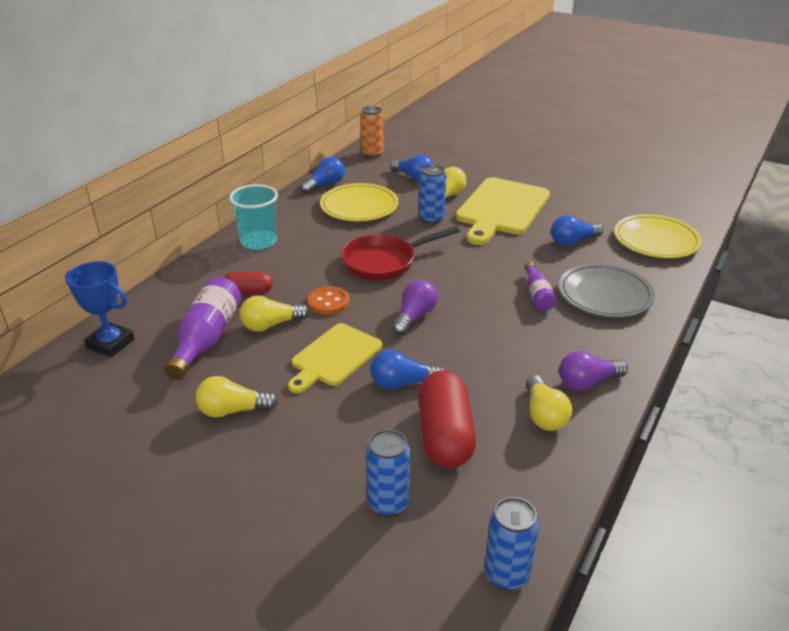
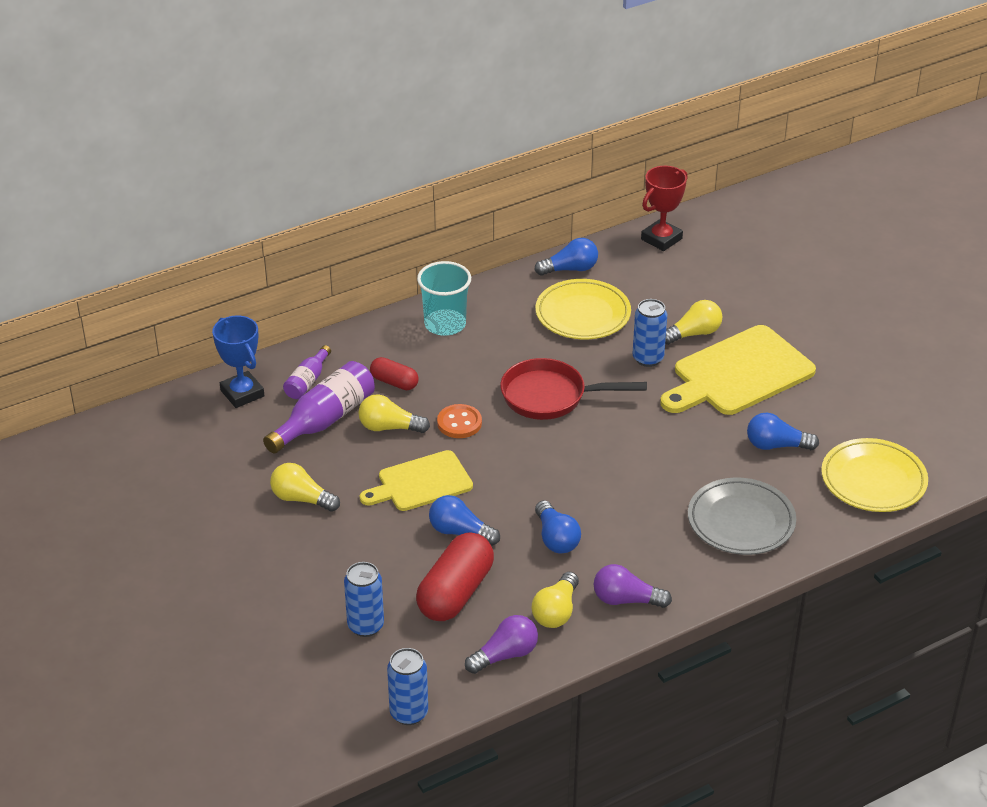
camera: 30 degrees right, 5 degrees up
(372, 154) = (661, 239): orange can -> red trophy
(413, 177) = (679, 292): blue light bulb -> blue light bulb (556, 538)
(414, 317) = (527, 470): purple light bulb -> purple light bulb (505, 655)
(537, 295) = (671, 494): purple bottle -> purple bottle (307, 381)

